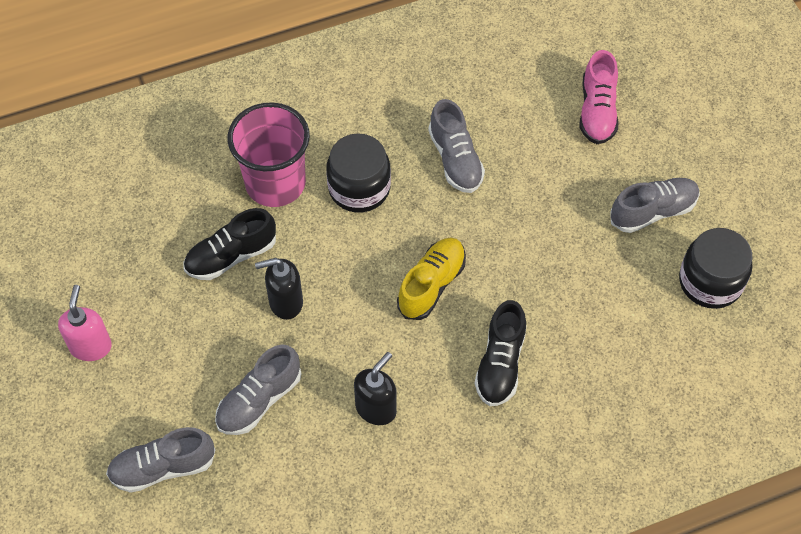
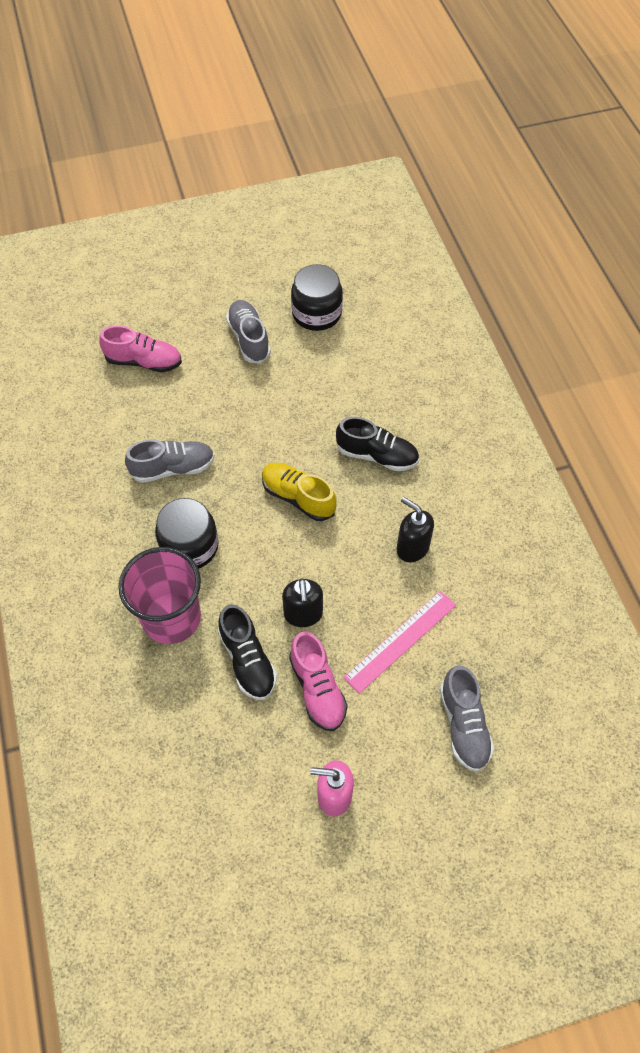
camera: 85 degrees left, 0 degrees up
(201, 323) = (317, 689): none -> pink shoe
(259, 400) = (400, 640): grey shoe -> pink ruler

